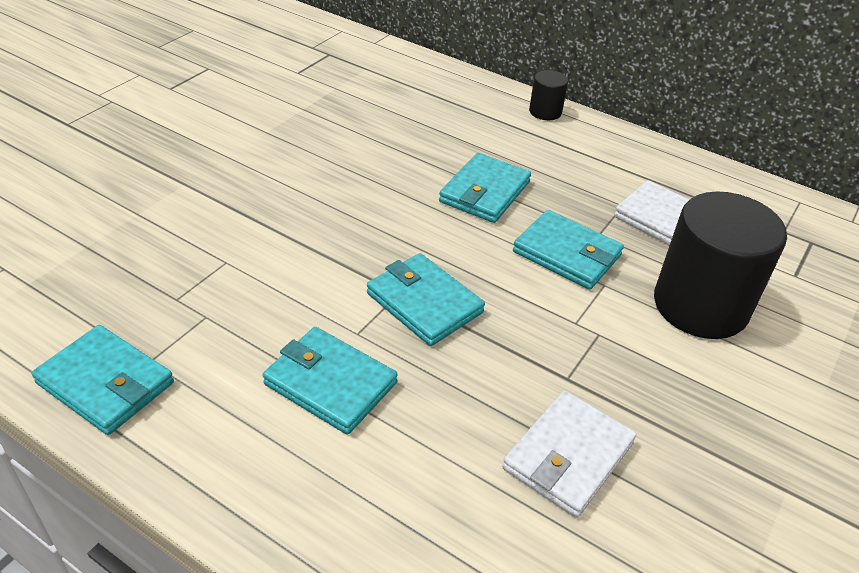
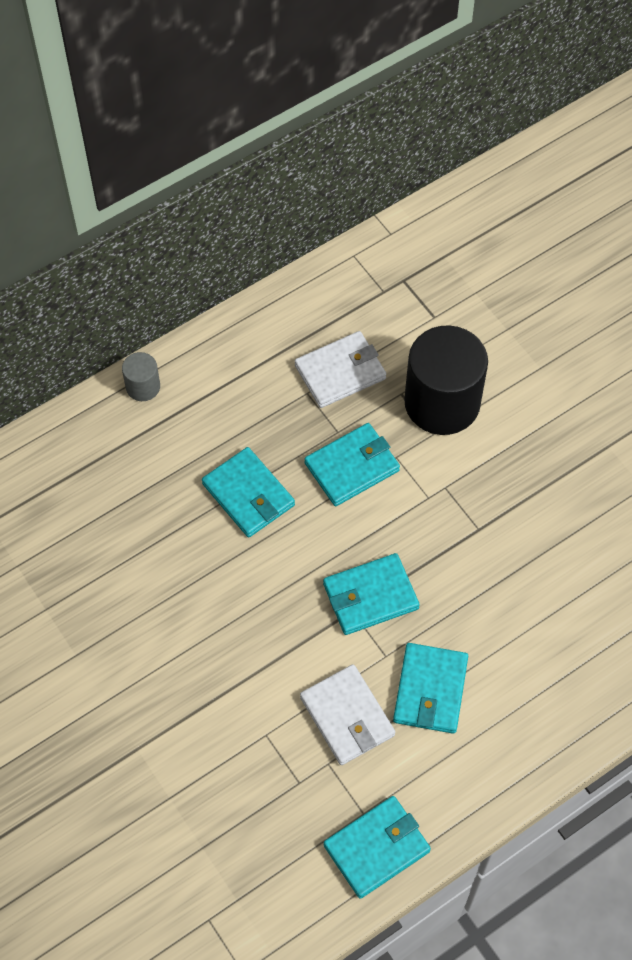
camera: 65 degrees left, 20 degrees up
(330, 383) = (430, 690): turquoise wallet -> turquoise wallet turned 45 degrees counterclockwise
(545, 112) = (143, 387): black cylinder -> grey cylinder
(568, 456) = (543, 560): white wallet -> white wallet (347, 716)

